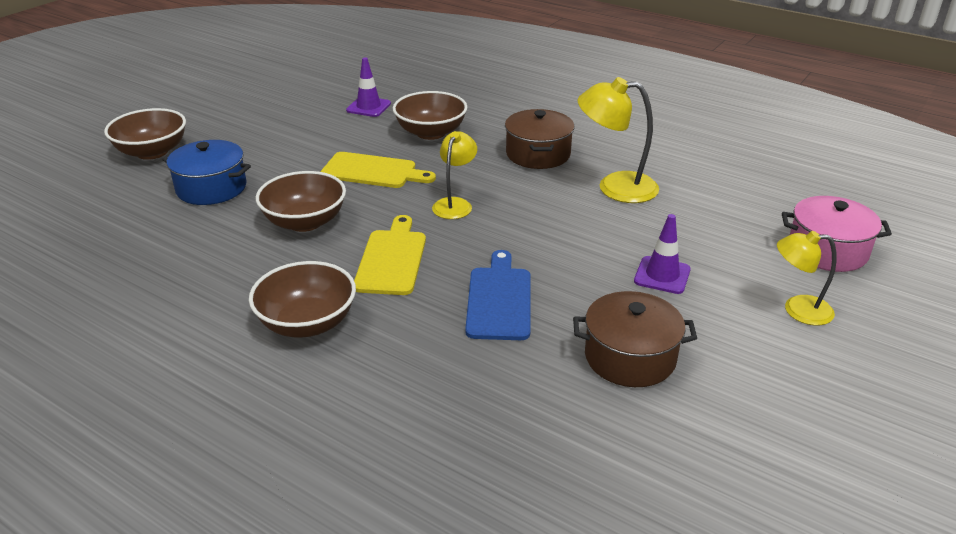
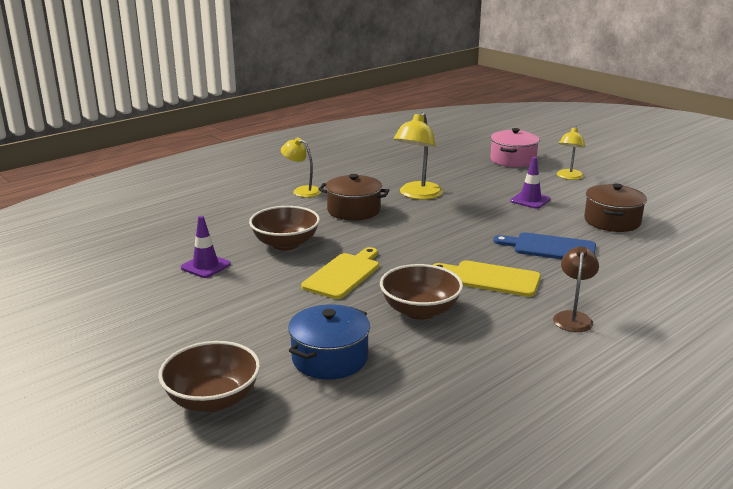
camera: 75 degrees left, 10 degrees down
(307, 323) = (573, 317): brown bowl -> brown lamp
(455, 204) = (417, 248): yellow lamp -> yellow lamp (302, 191)

